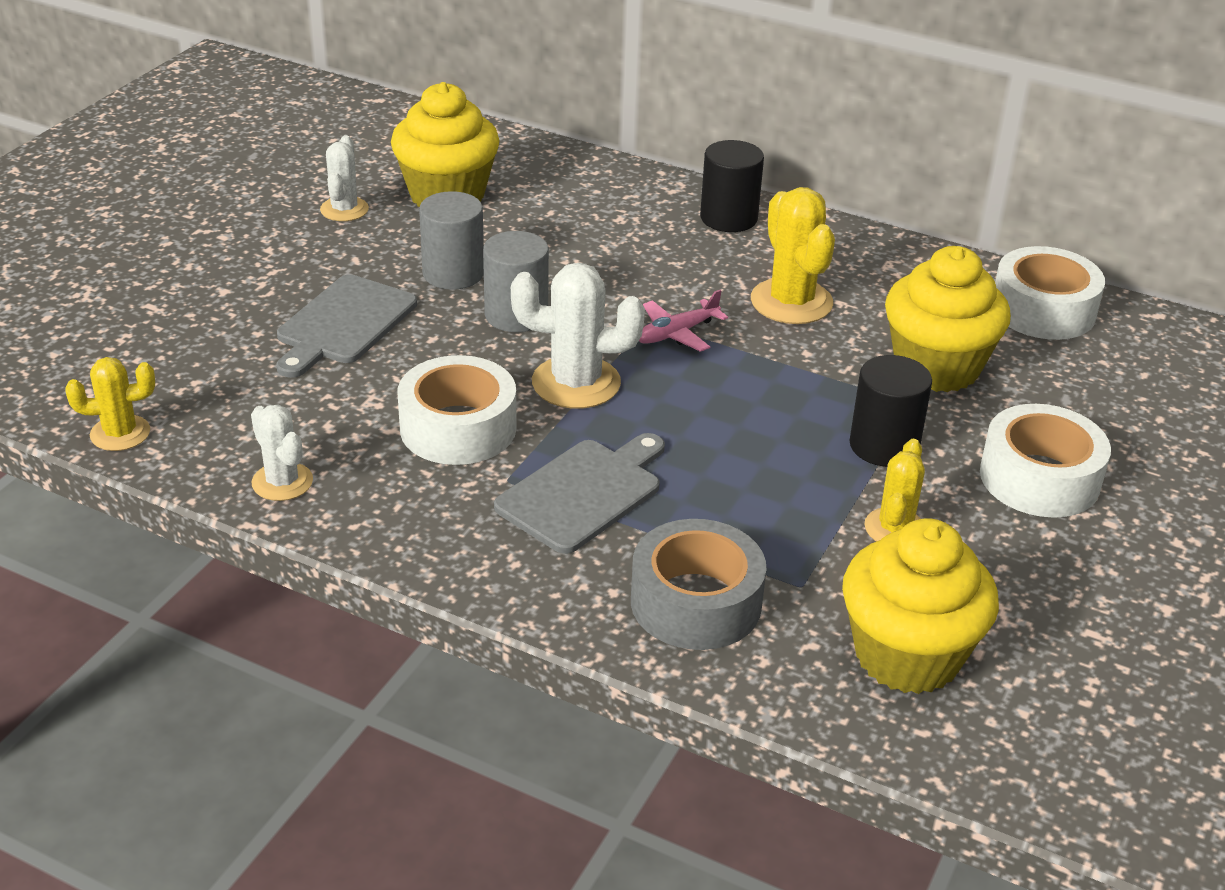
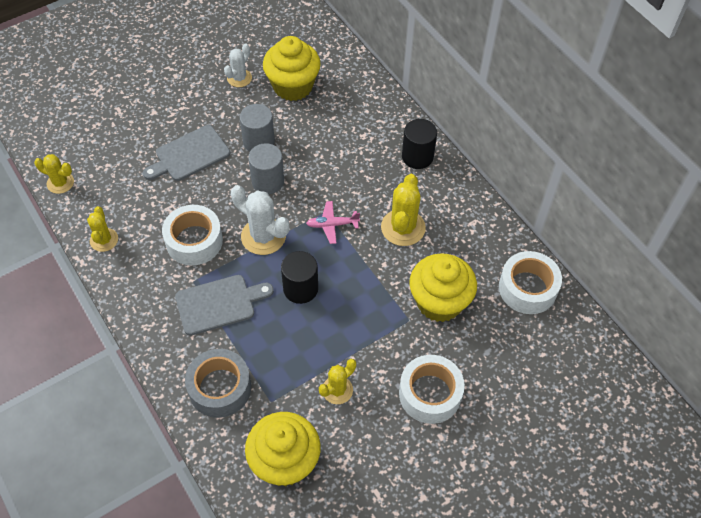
camera: 30 degrees right, 20 degrees up
(282, 482) = (104, 240): white cactus -> yellow cactus
(884, 445) = (373, 339): black cylinder -> black cylinder (300, 288)

